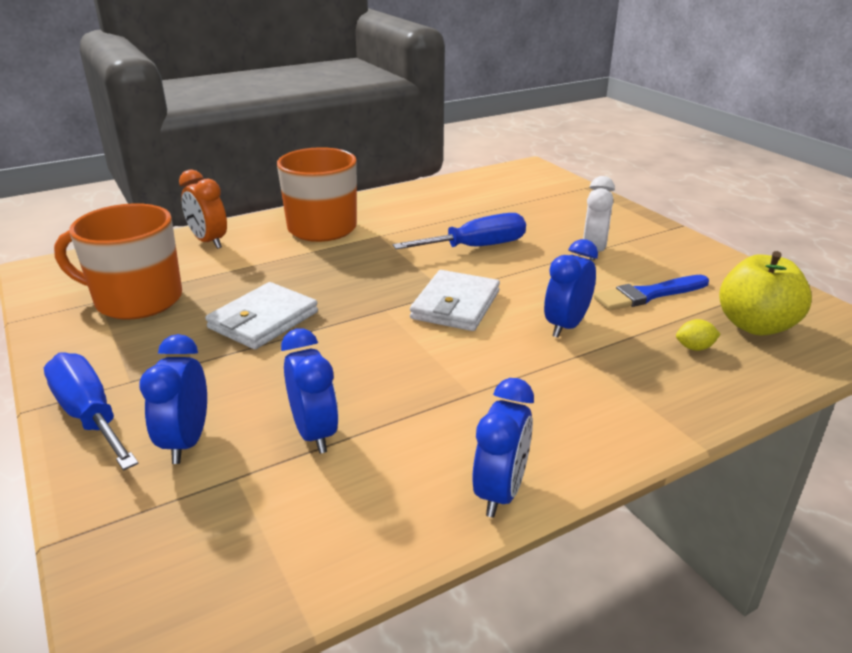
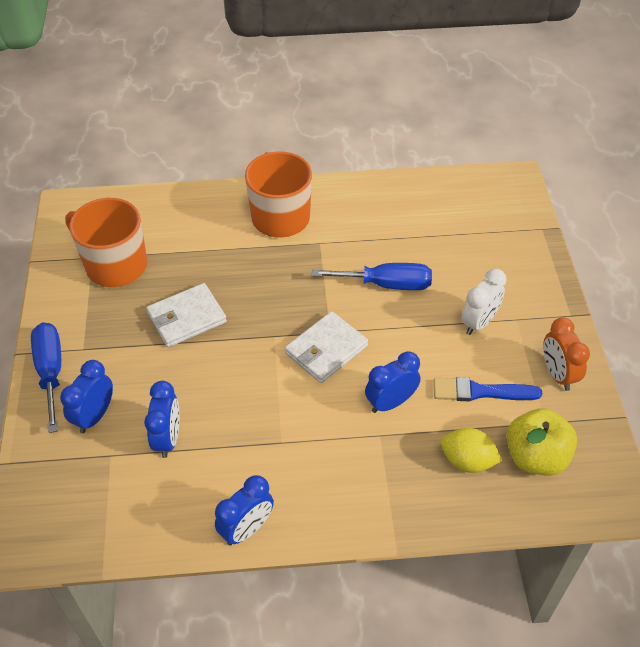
camera: 25 degrees right, 20 degrees up
(209, 242) = (189, 209): orange clock -> orange clock (557, 374)
(694, 348) = (467, 461): yellow lemon -> yellow lemon, size x1.77

